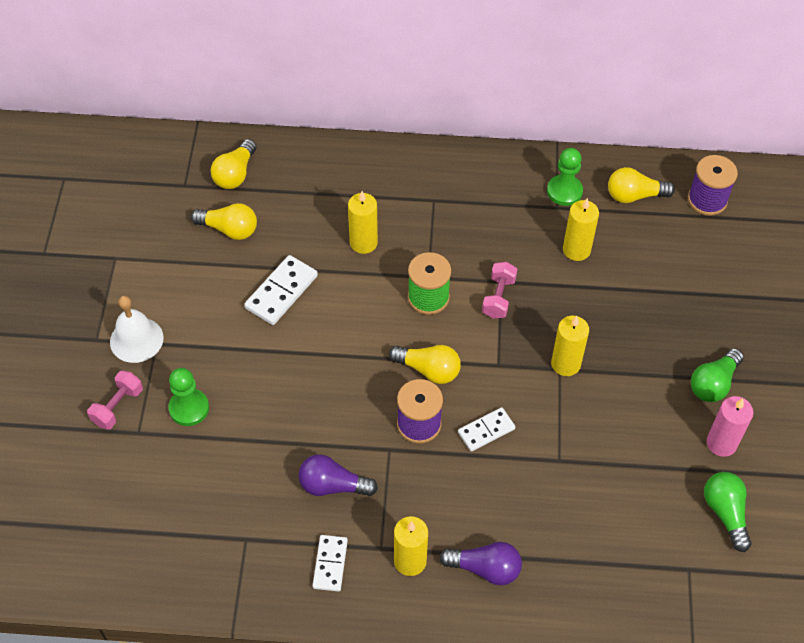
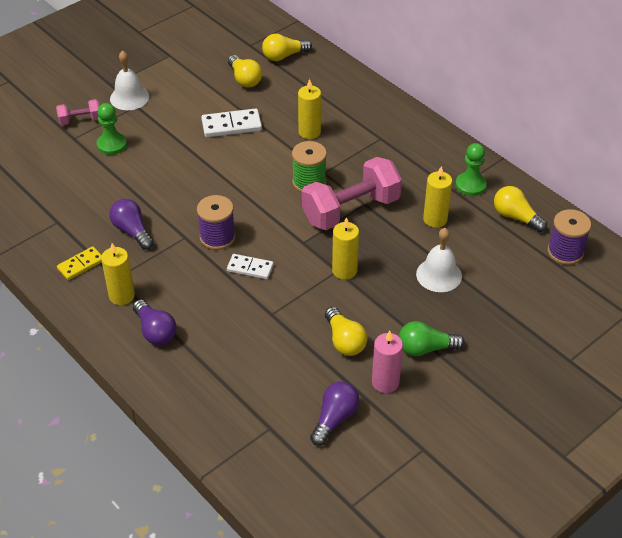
camera: 45 degrees right, 10 degrees down
(330, 564) = (81, 265): white domino -> yellow domino
(429, 370) = (259, 216): yellow light bulb -> yellow light bulb (344, 341)
(498, 297) = (351, 210): pink dumbbell -> pink dumbbell, size x2.08
(642, 303) = (439, 275): none -> white bell
(725, 513) = (334, 419): green light bulb -> purple light bulb

